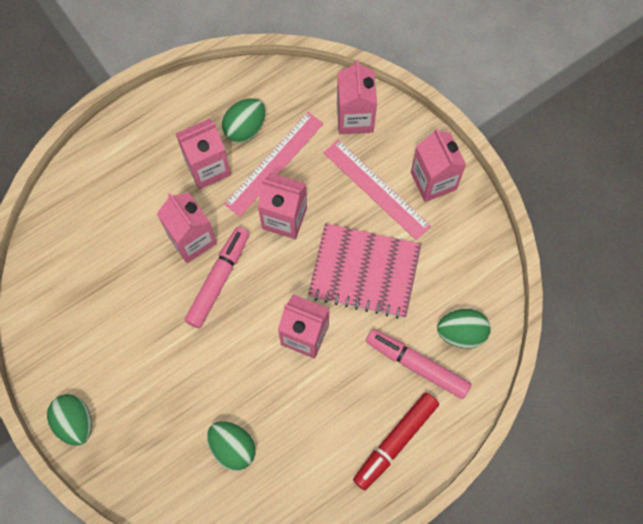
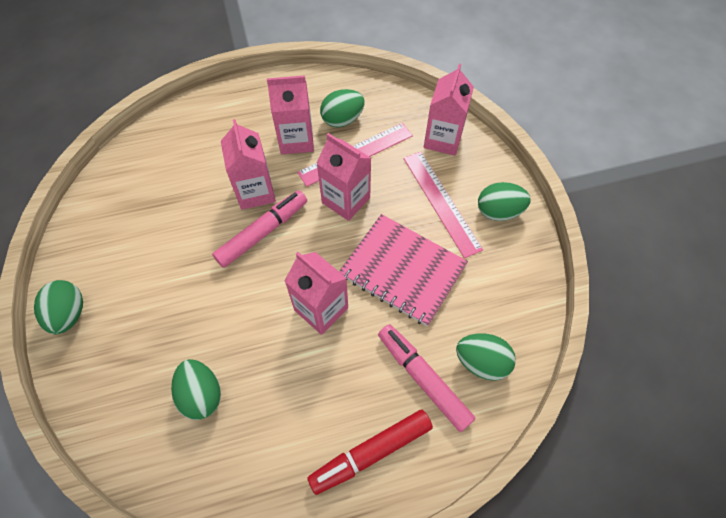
camera: 20 degrees right, 10 degrees down
(433, 181) = (498, 211): pink carton -> green egg

